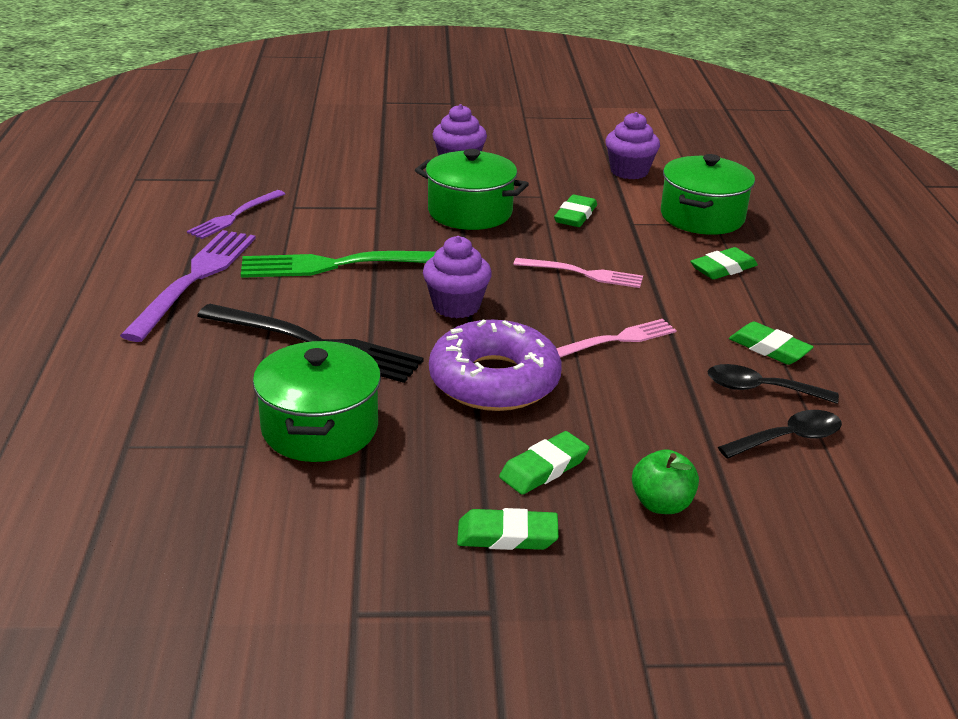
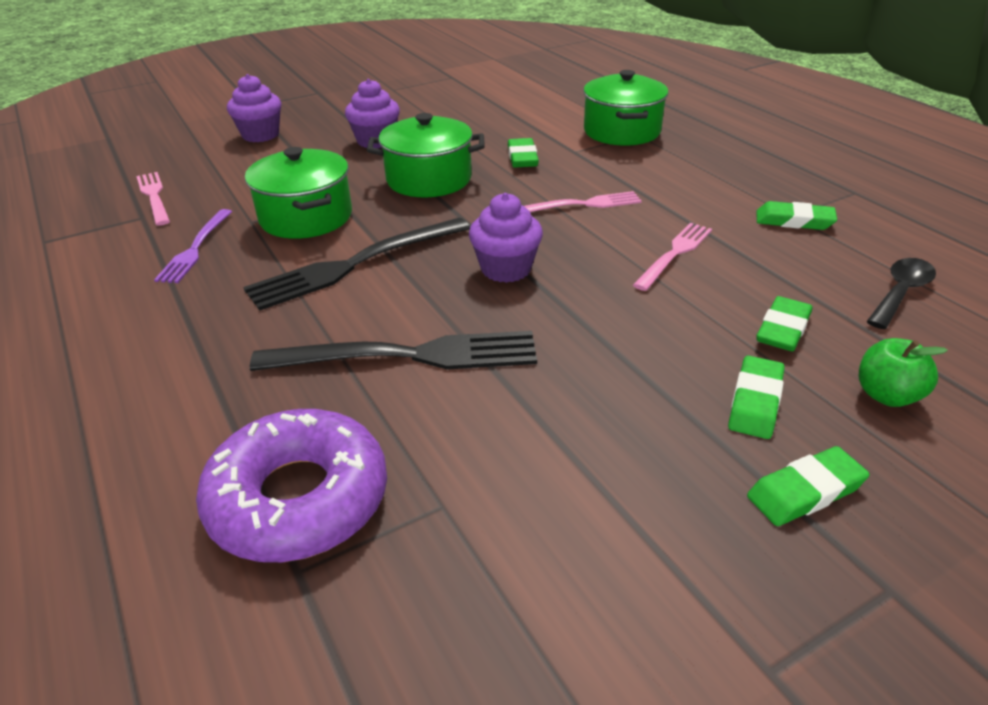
camera: 25 degrees left, 5 degrees up
(195, 278) = (208, 328): purple fork -> none
(239, 164) = (154, 196): none -> pink fork
(320, 428) = (503, 449): green pot -> green pot (306, 217)
(339, 265) = (353, 265): green fork -> black fork
(494, 380) = (616, 330): purple donut -> purple donut (298, 499)
(629, 171) = (526, 111): purple cupcake -> purple cupcake (260, 135)
(723, 268) = (684, 167): green eraser -> green eraser (783, 329)
(760, 389) = (829, 258): black spoon -> none

